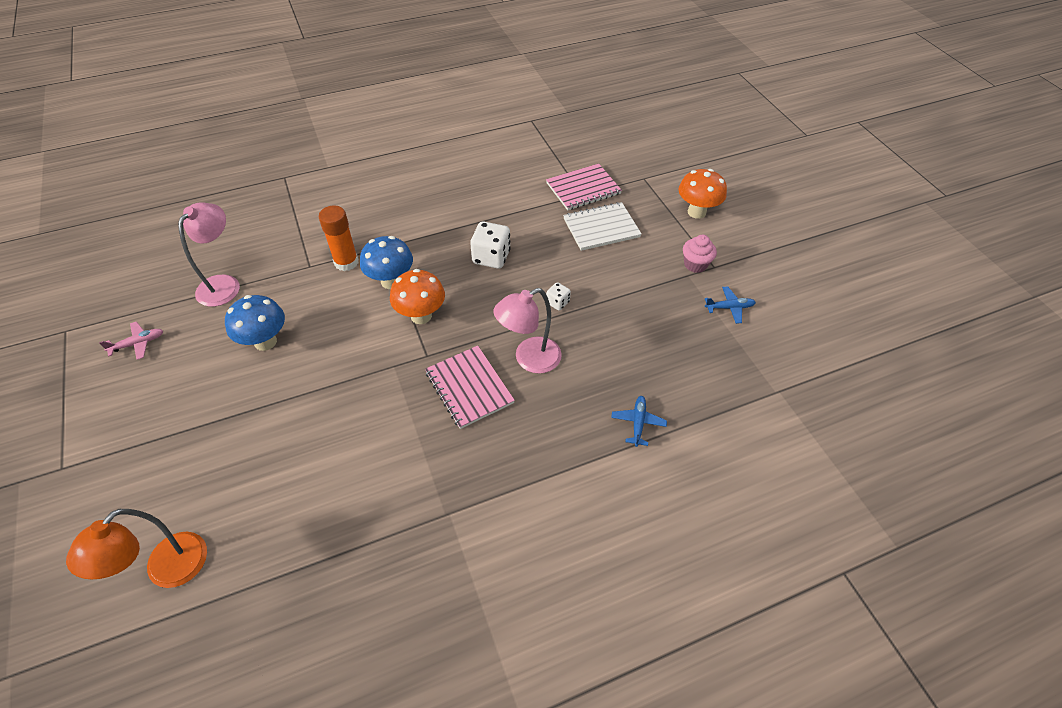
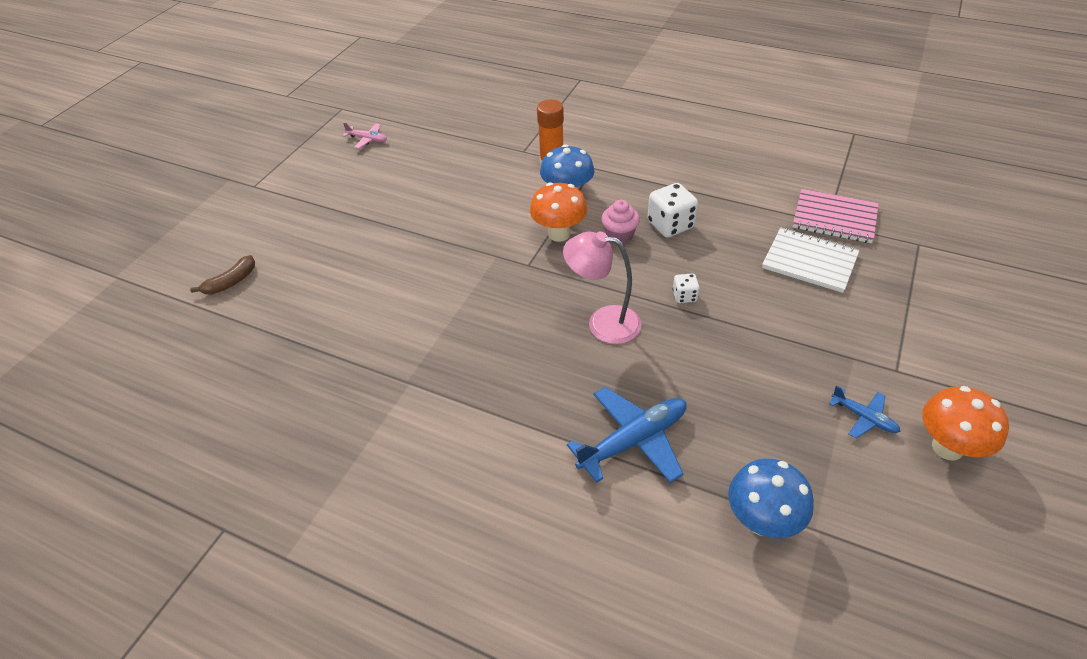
camera: 50 degrees right, 5 degrees down
(167, 570) = (231, 282): orange lamp -> brown banana
(224, 284) = (456, 131): pink lamp -> none
(265, 342) = (436, 184): blue mushroom -> blue mushroom (762, 521)
(469, 388) = (530, 309): pink notebook -> none
(638, 423) = (633, 440): blue plane -> blue plane, size x1.88
(695, 264) = (875, 354): pink cupcake -> pink cupcake (619, 235)
(696, 212) = (944, 309): orange mushroom -> orange mushroom (947, 447)

